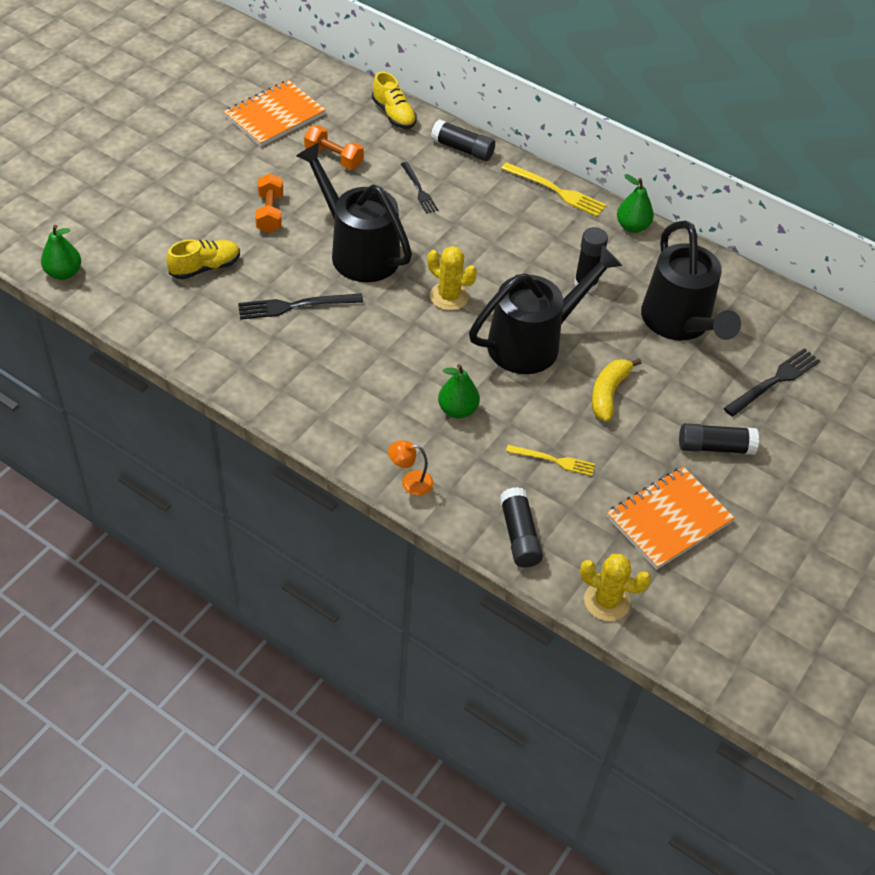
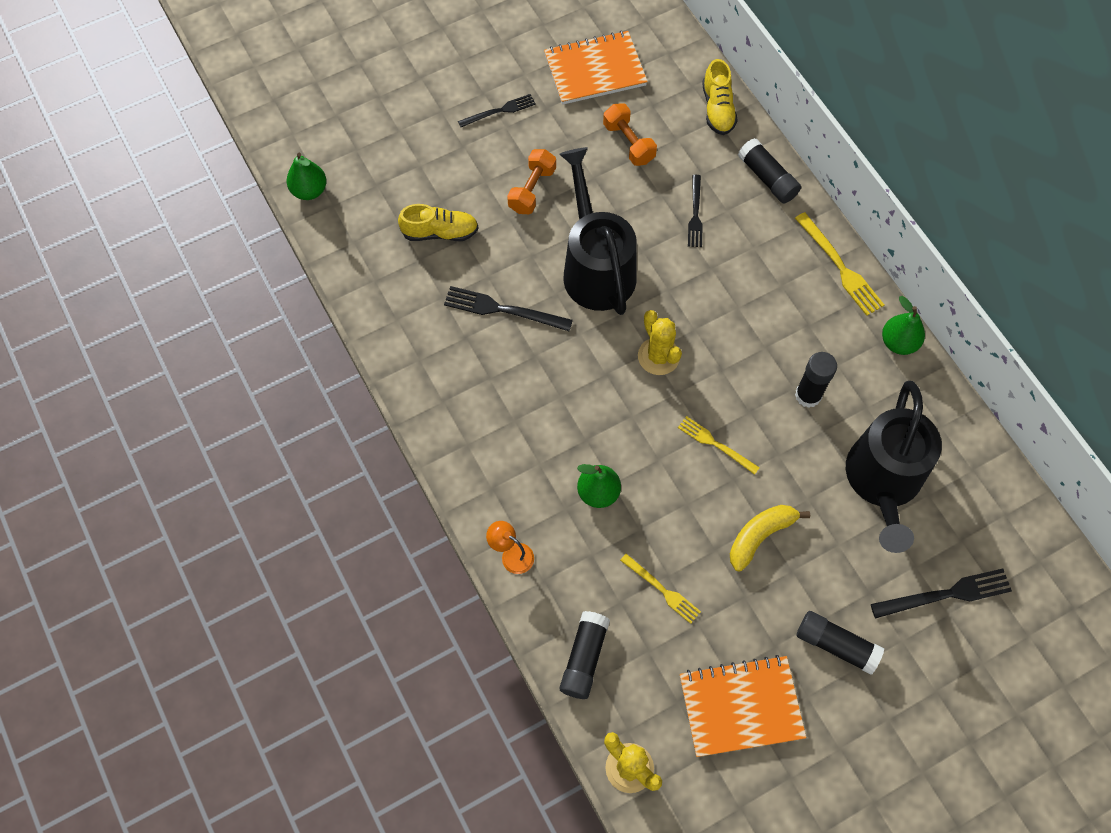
camera: 30 degrees right, 15 degrees up
(208, 166) = (499, 111): none -> black fork
(533, 342) = (715, 444): black watering can -> yellow fork

